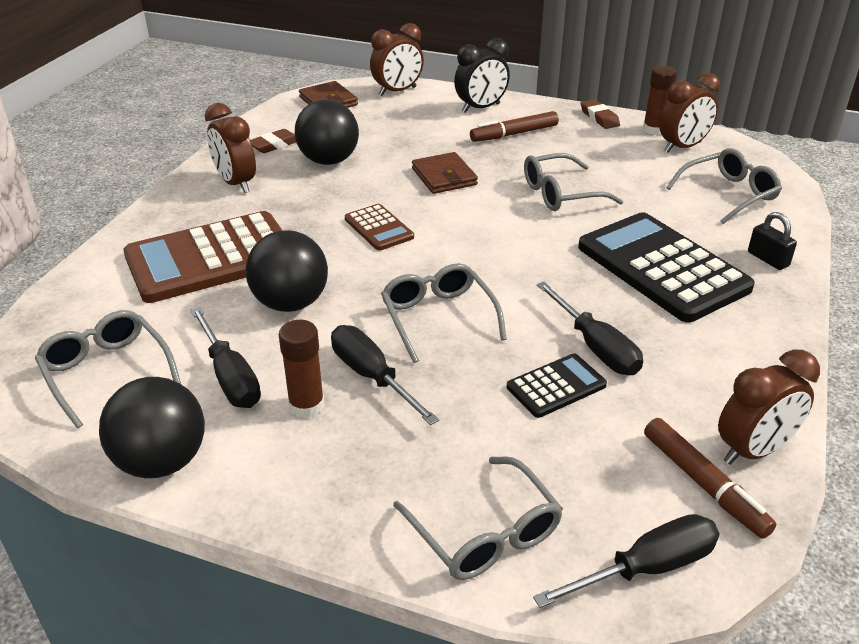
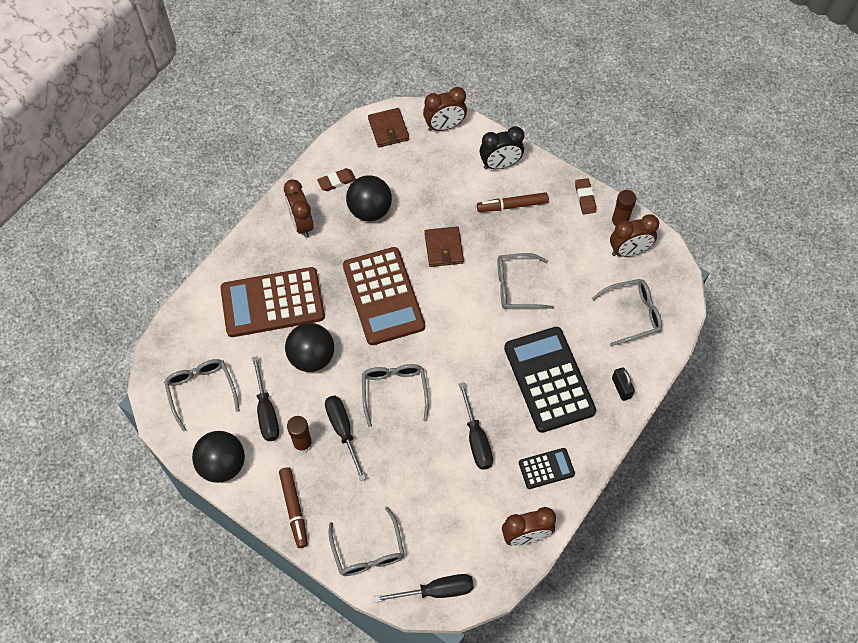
camera: 15 degrees right, 25 degrees up
(379, 228) = (383, 296): brown calculator -> brown calculator, size x2.08
(556, 386) = (441, 464): black calculator -> black calculator (546, 468)
(704, 484) = (488, 550): brown marker -> brown marker (294, 509)

